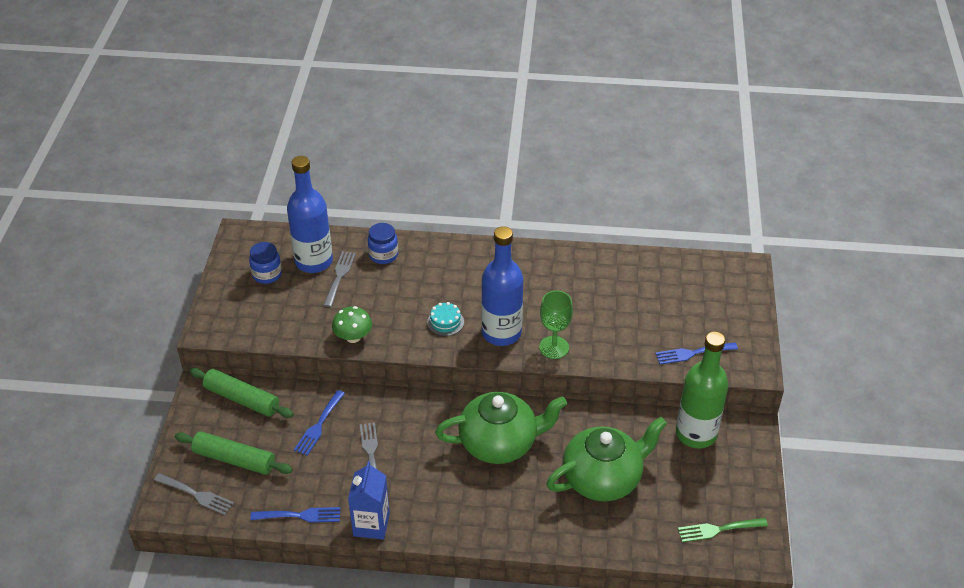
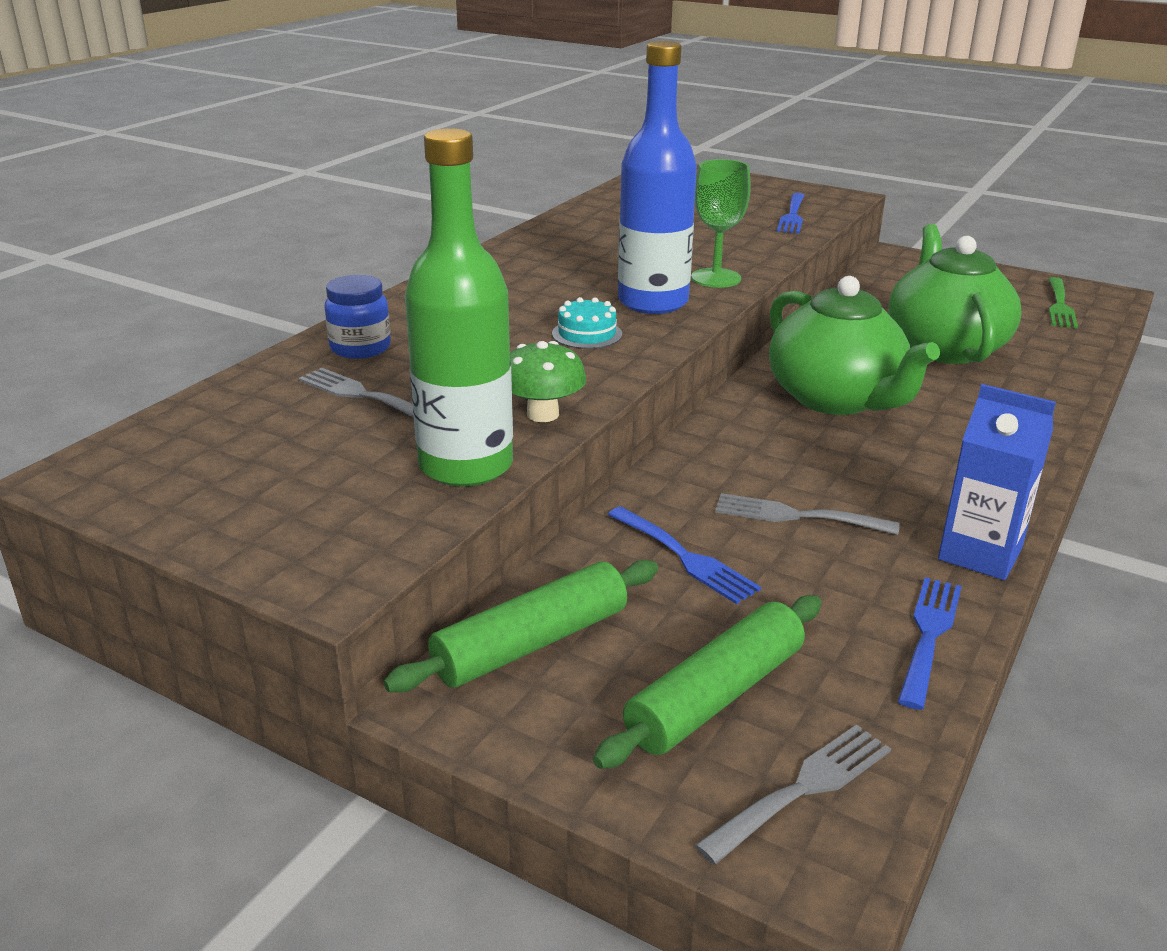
camera: 65 degrees left, 15 degrees down
(267, 274) = (251, 468): blue jar -> none
(314, 261) = (285, 411): blue bottle -> none
(500, 443) = (836, 399): green teapot -> green teapot turned 135 degrees clockwise
(696, 434) = (889, 282): green bottle -> green bottle (466, 466)

